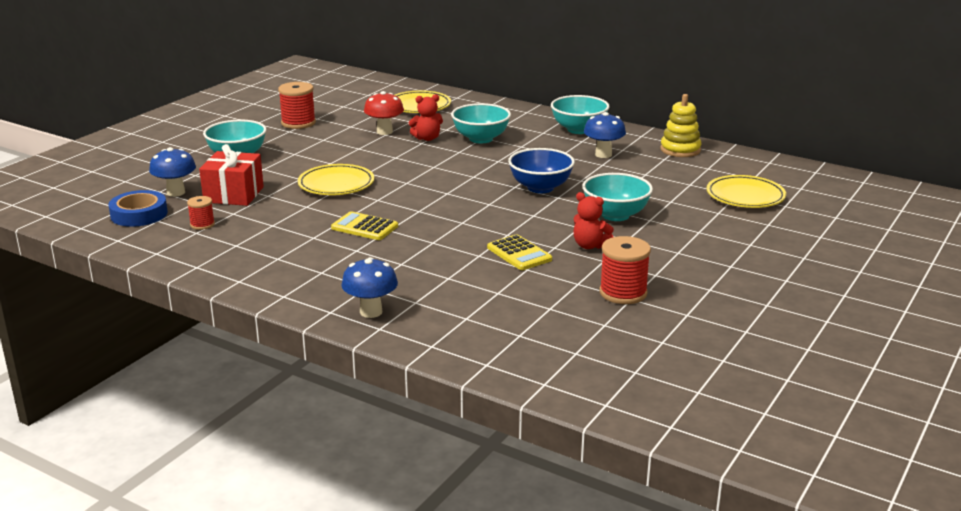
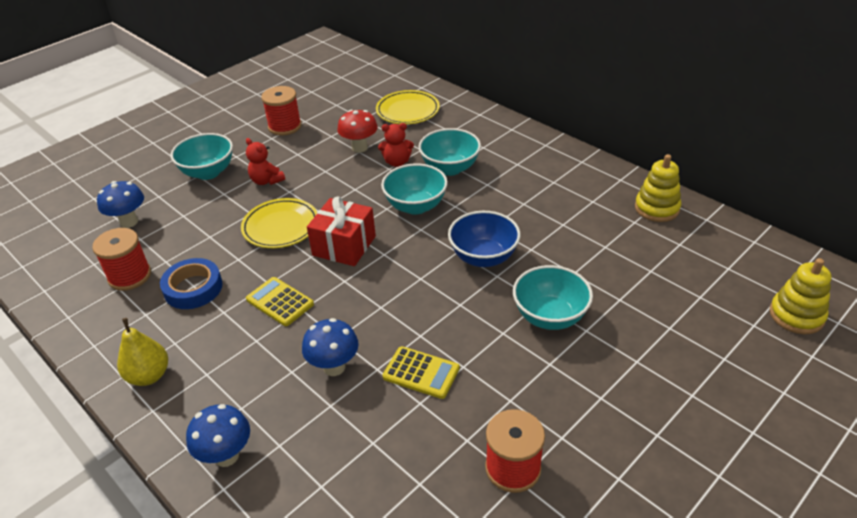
camera: 15 degrees right, 15 degrees up
(139, 214) = (81, 252): blue tape -> blue tape (193, 288)
(202, 224) = (130, 276): red spool -> red spool, size x1.75
(233, 194) = (179, 231): red gift -> red gift (344, 246)
(266, 278) = (149, 376): none -> yellow pear
(519, 253) = (421, 373): yellow calculator -> yellow calculator turned 45 degrees counterclockwise
(578, 130) = (556, 163): turquoise bowl -> turquoise bowl (415, 206)
(590, 246) = (503, 369): red teddy bear -> red teddy bear (266, 181)
(603, 154) = (569, 207): blue mushroom -> blue mushroom (334, 367)
(745, 196) = (710, 301): yellow plate -> none
(816, 198) = (796, 315): none -> yellow stacking toy

